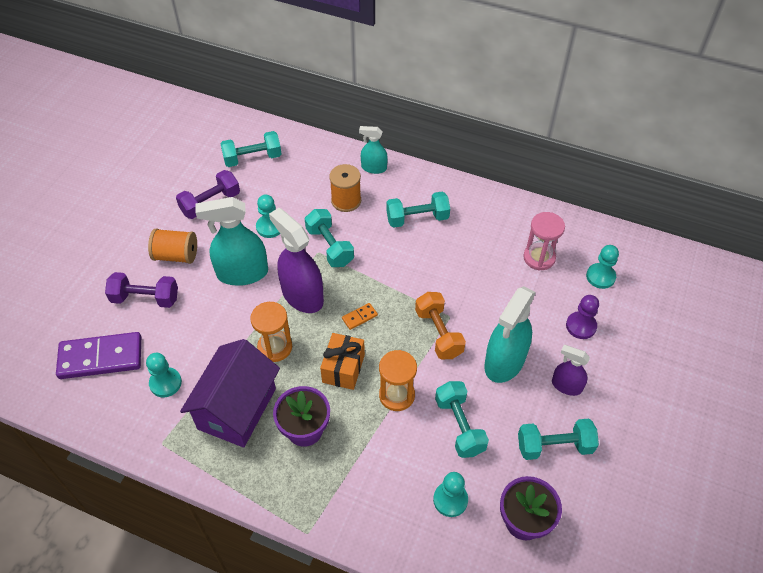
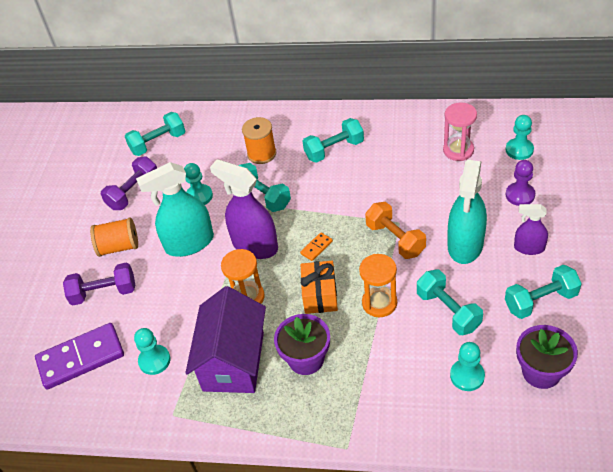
camera: 10 degrees left, 5 degrees down
(374, 168) = (276, 119): turquoise spray bottle -> none

